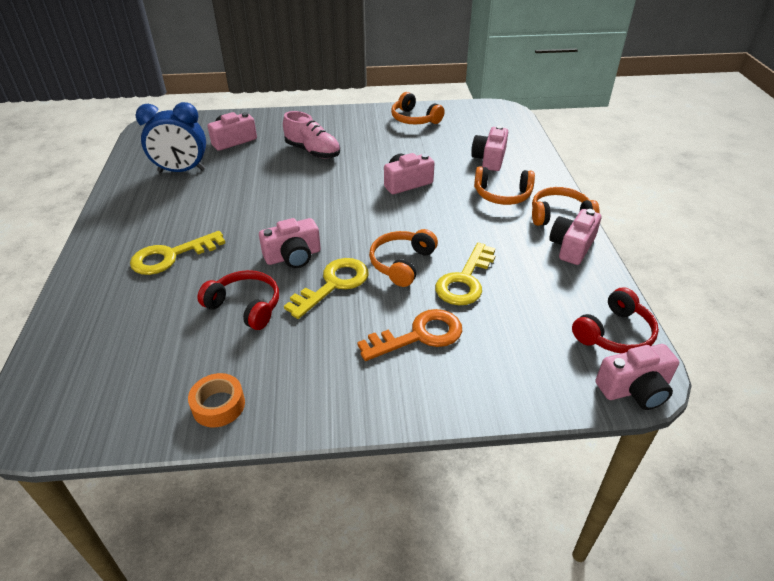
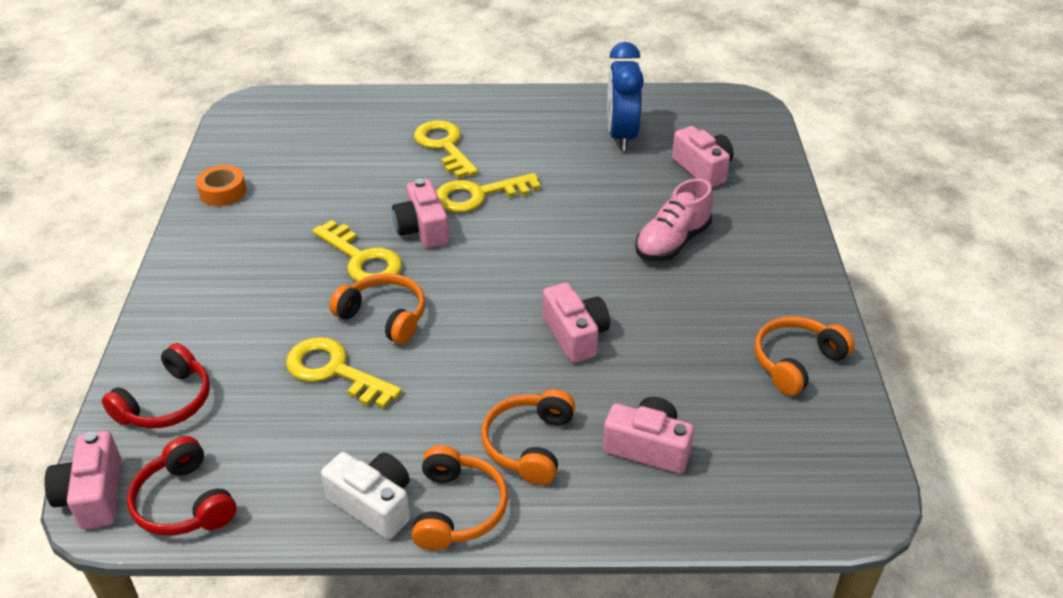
camera: 95 degrees right, 0 degrees up
(245, 306) = (347, 199): red headphones -> red headphones (166, 402)
(249, 231) = (479, 195): none -> yellow key
(419, 336) = (254, 321): orange key -> none
(572, 246) = (373, 504): pink camera -> white camera

